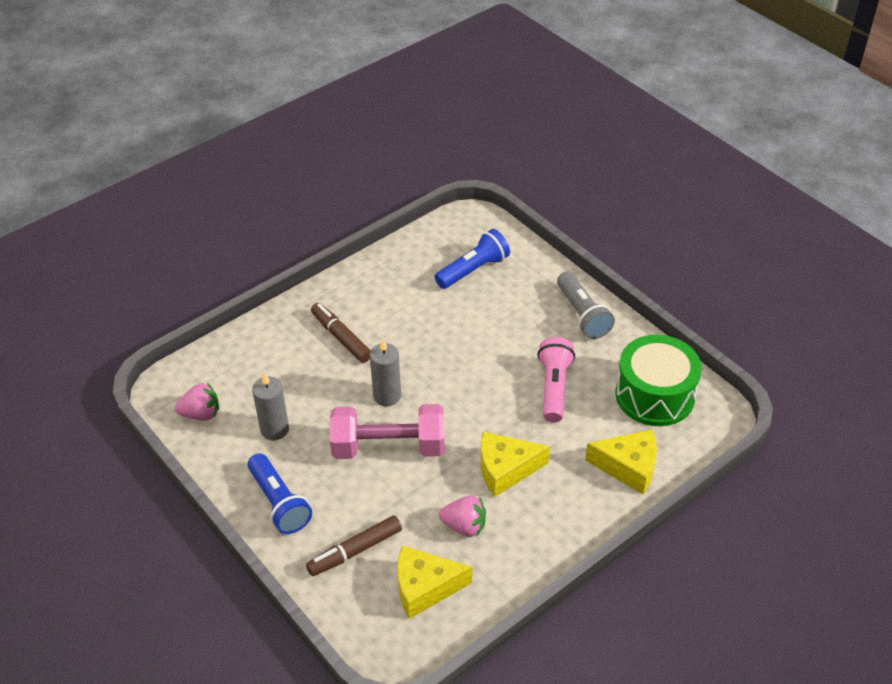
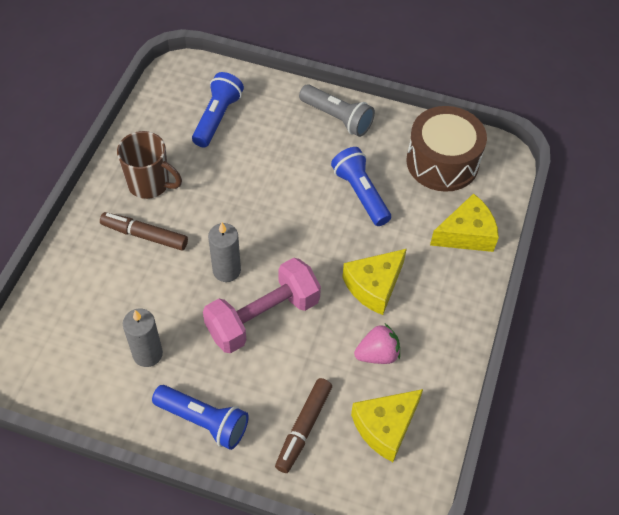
camera: 35 degrees left, 10 degrees up
(201, 414) = (65, 375): pink strawberry -> none
(376, 299) = (150, 184): none -> brown mug
(554, 387) = (360, 194): pink flashlight -> blue flashlight
(655, 395) = (442, 162): green drum -> brown drum

